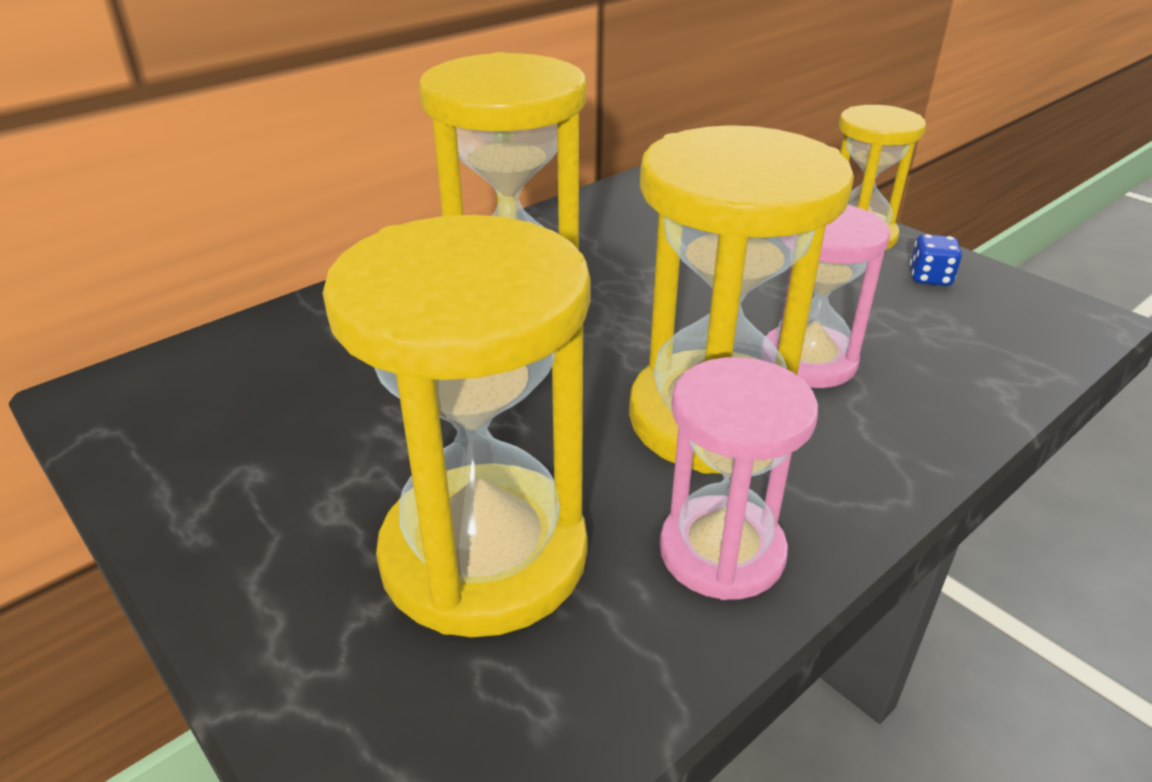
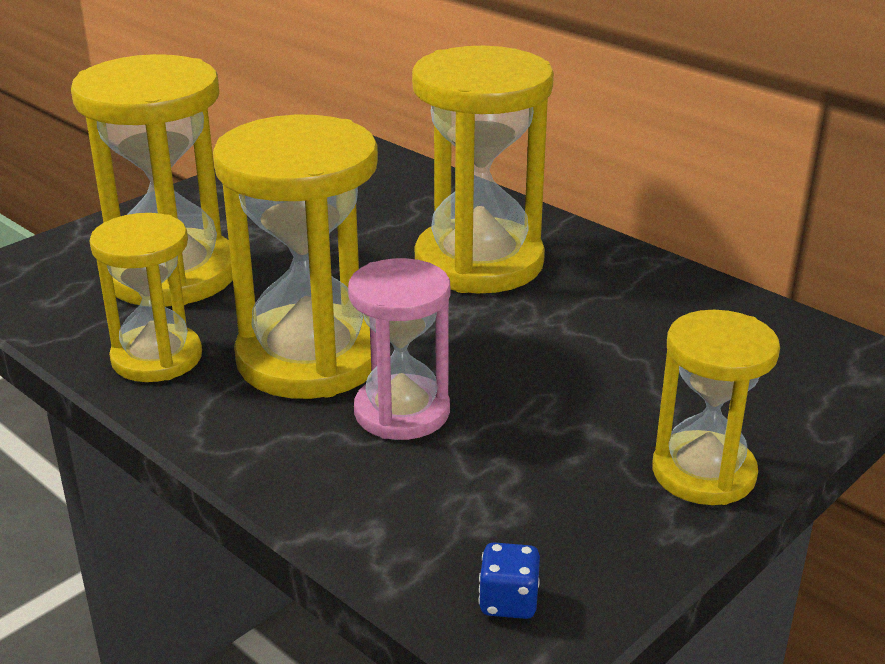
camera: 85 degrees right, 5 degrees down
(722, 552) = (157, 358): pink hourglass -> yellow hourglass
(930, 278) = (602, 519): blue dice -> blue dice (508, 601)

